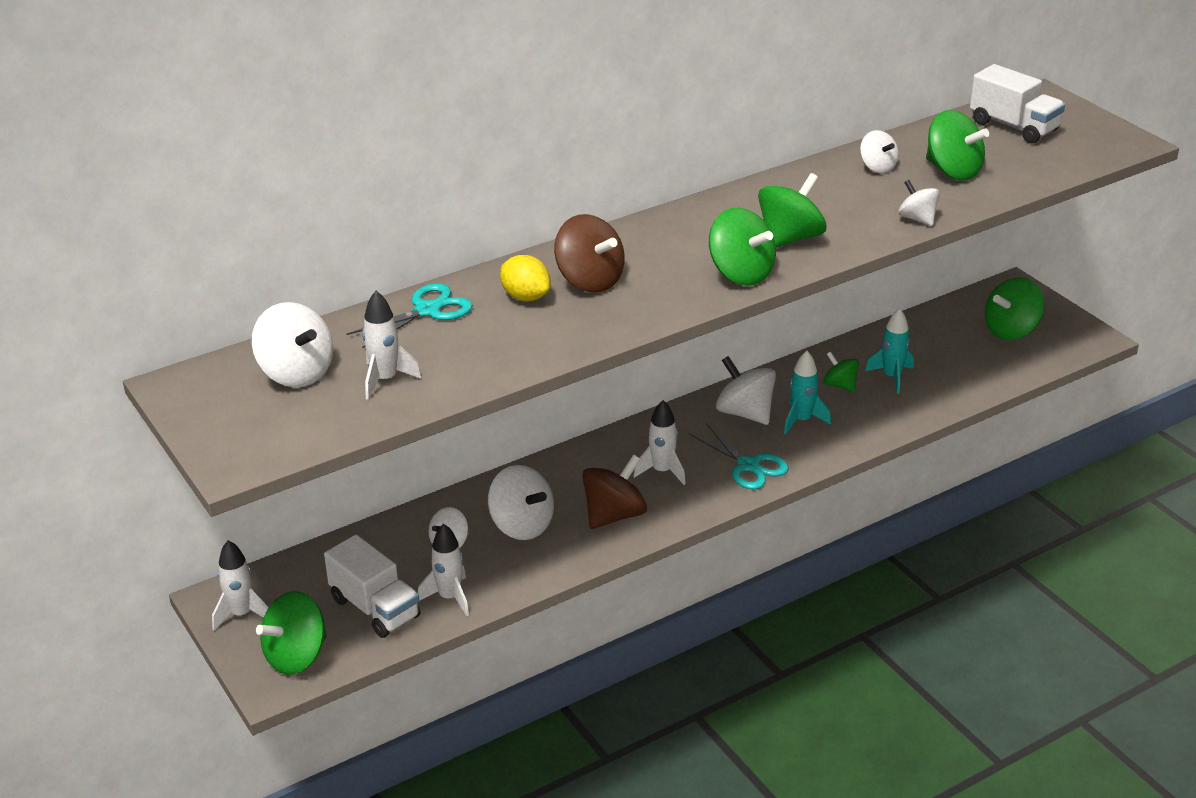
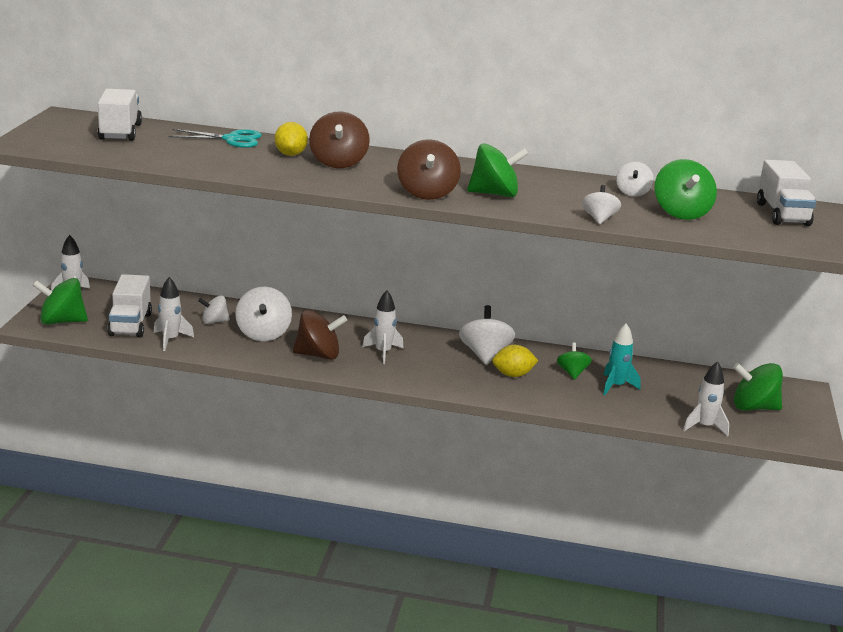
camera: 40 degrees right, 10 degrees down
(296, 373) = (120, 132): white spinning top -> white truck
(385, 380) = (150, 150): white rocket -> white rocket (704, 426)
(741, 274) = (427, 193): green spinning top -> brown spinning top
(748, 466) = (437, 376): turquoise scissors -> none
(801, 420) = (513, 375): turquoise rocket -> yellow lemon

